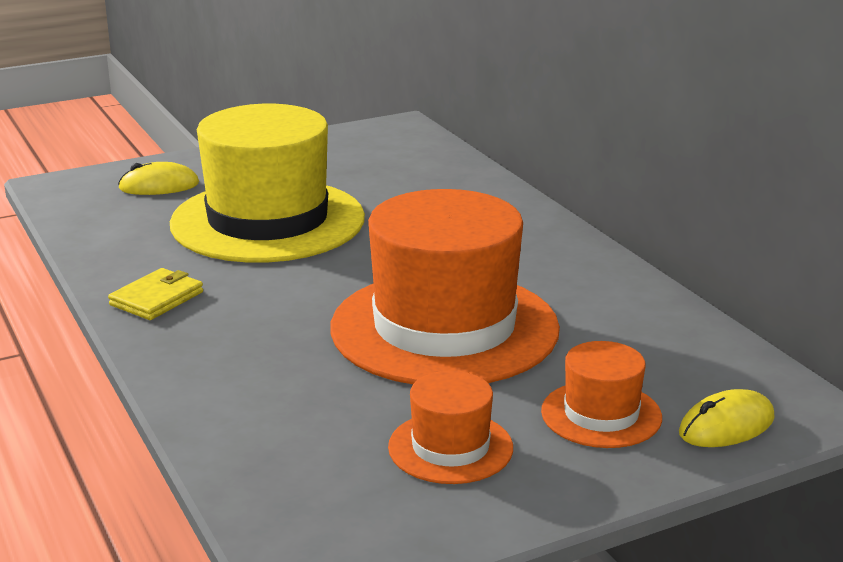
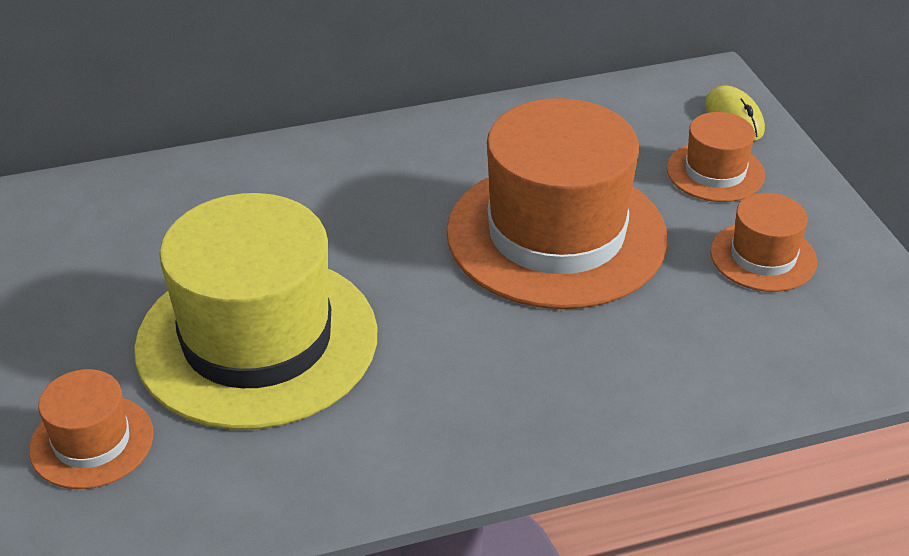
camera: 80 degrees left, 15 degrees up
(157, 298) = (444, 442): yellow wallet -> none
(159, 186) = (92, 442): yellow mouse -> orange hat

